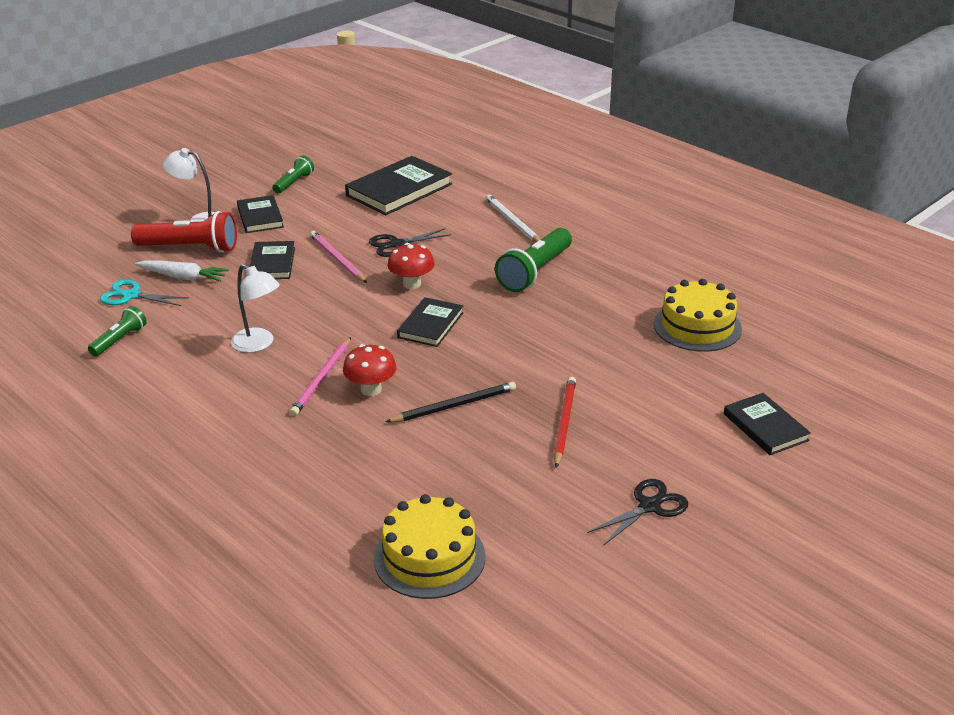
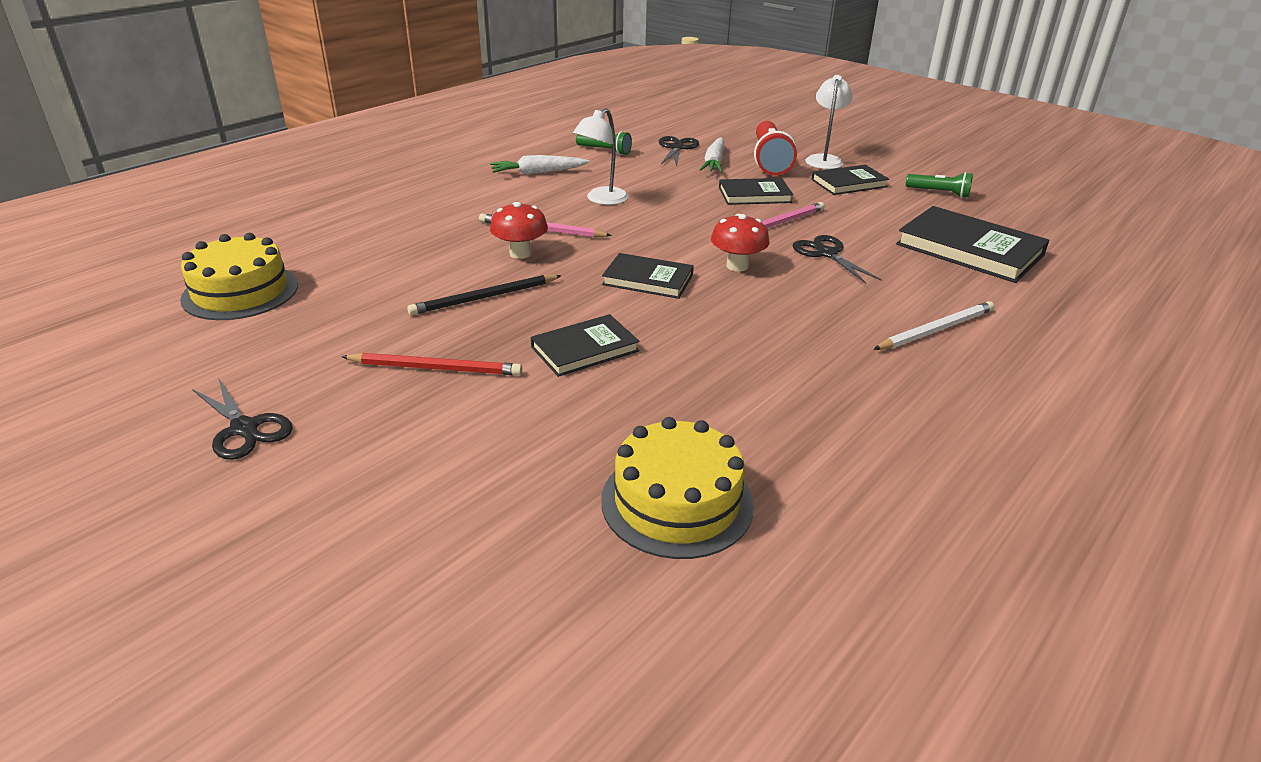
camera: 85 degrees right, 0 degrees up
(131, 295) = (677, 148): turquoise scissors -> black scissors
(169, 384) = (538, 173): none -> white carrot
(454, 405) = (484, 298): black pencil -> black pencil turned 90 degrees clockwise
(535, 272) = (798, 348): green flashlight -> none
(765, 427) = (378, 559): black book -> black book (585, 349)

